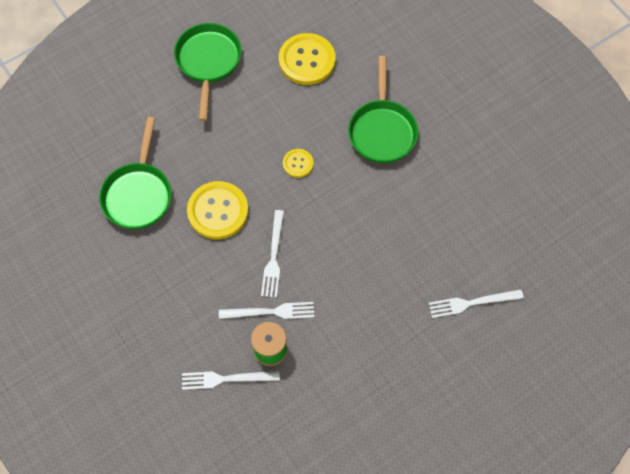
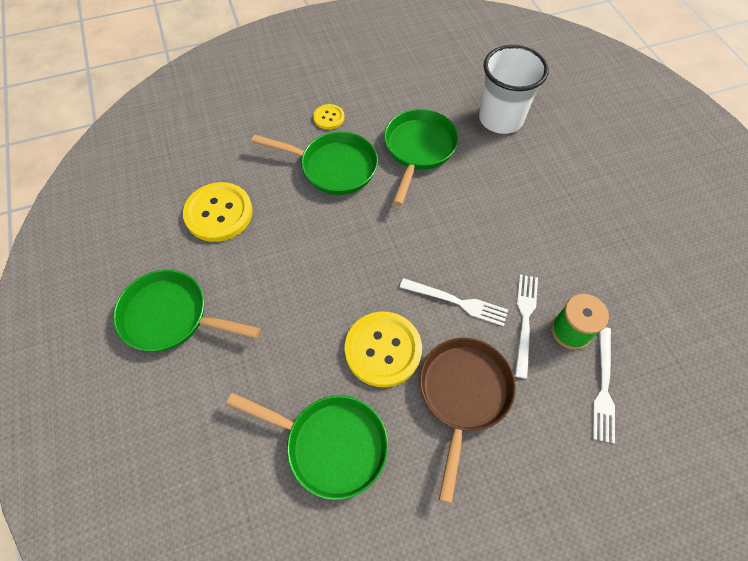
camera: 75 degrees left, 5 degrees down
(195, 275) = (463, 395): none -> brown pan
(298, 163) = (347, 251): yellow button -> yellow button (329, 118)
(426, 195) = (418, 150): none -> green pan
(472, 303) = (541, 143): white fork -> none
(492, 261) = (500, 119): none -> white cup

